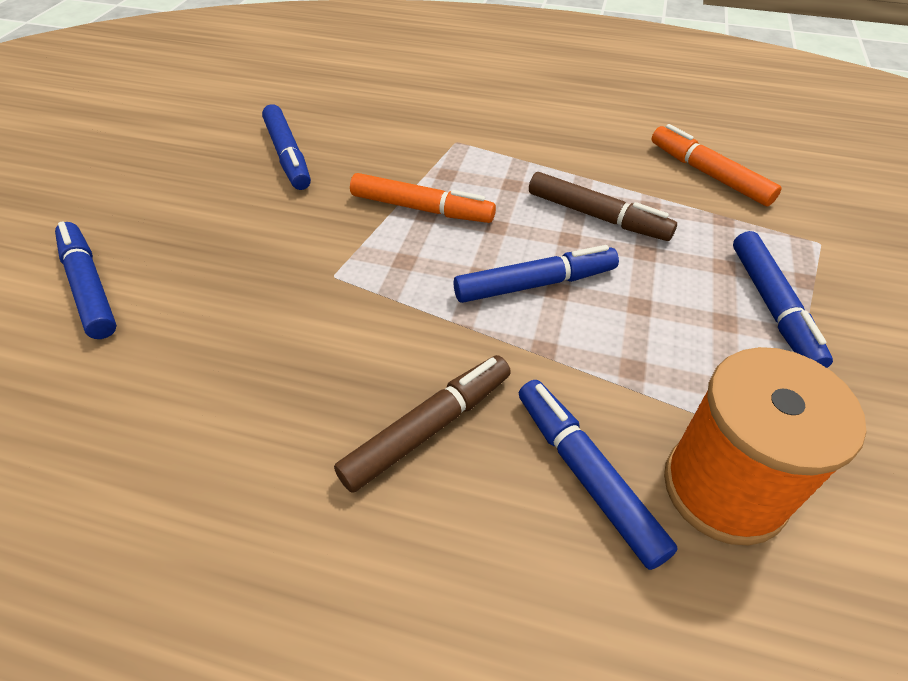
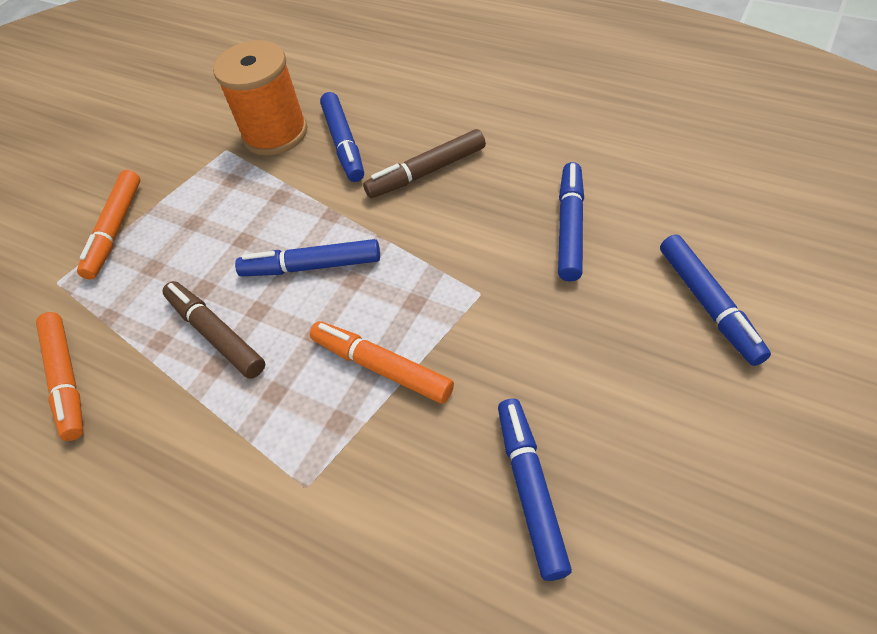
camera: 160 degrees left, 5 degrees up
(772, 306) = (150, 230): blue marker -> blue marker (570, 227)
(819, 302) = (115, 230): none -> orange marker

